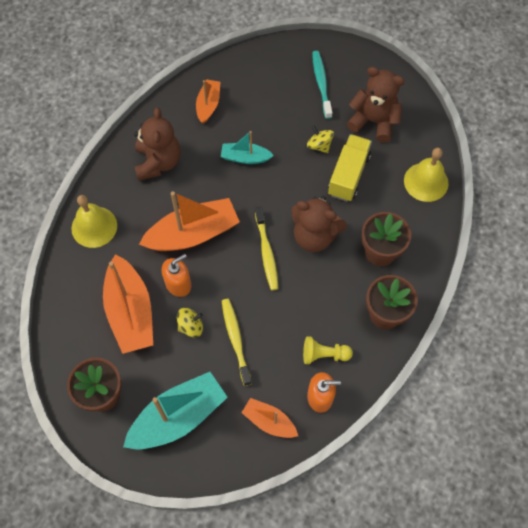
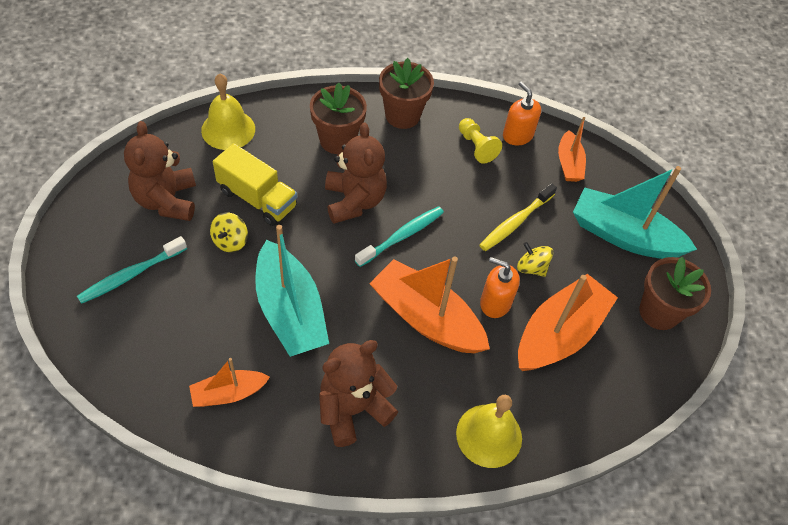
camera: 125 degrees left, 10 degrees down
(245, 157) = (290, 311): turquoise boat -> turquoise boat, size x1.83
(266, 252) = (401, 236): yellow toothbrush -> turquoise toothbrush
(348, 175) = (257, 198): yellow truck -> yellow truck turned 135 degrees counterclockwise

